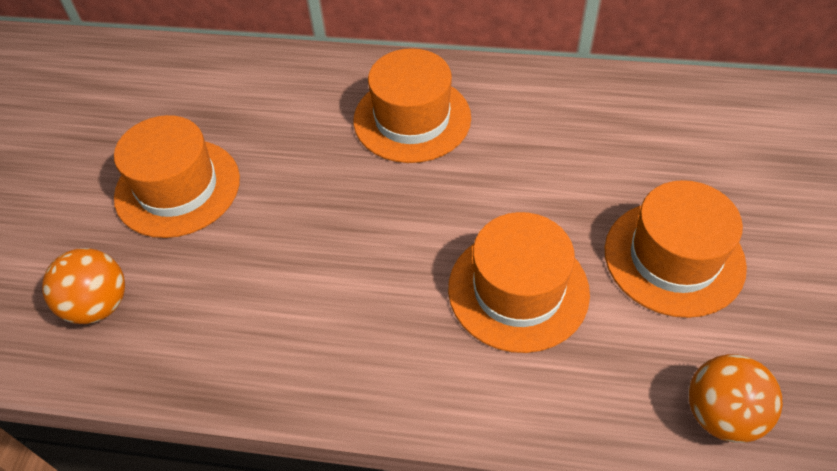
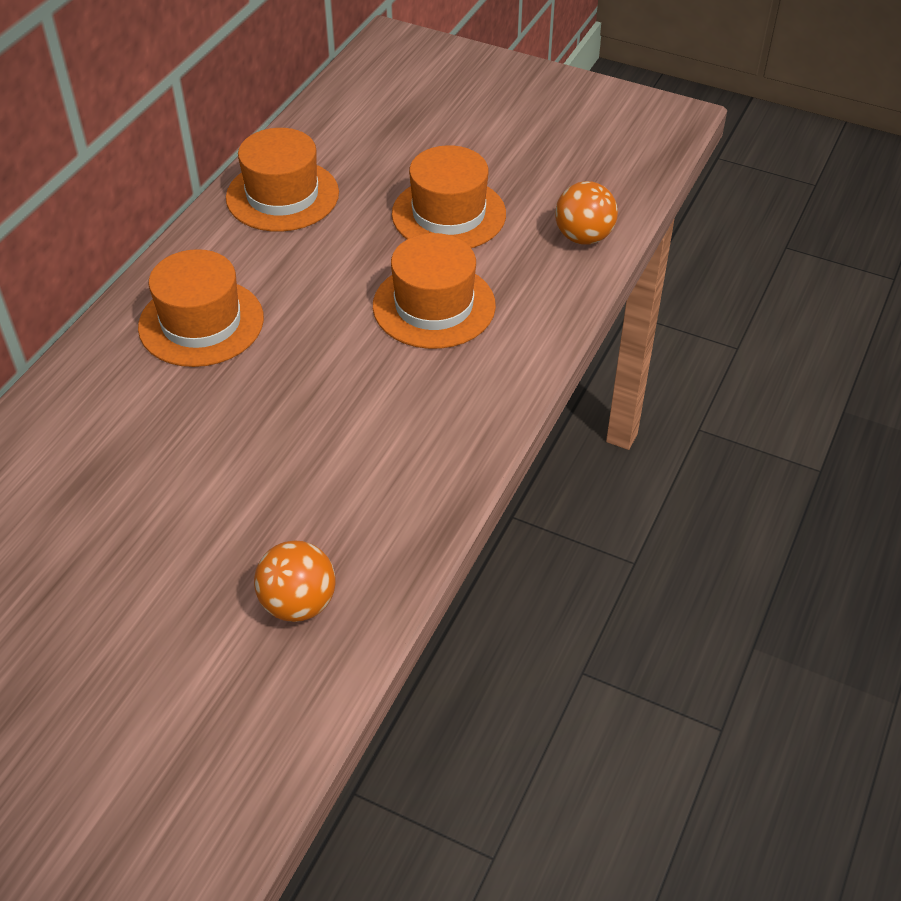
camera: 75 degrees left, 5 degrees down
(177, 187) = (176, 521): orange hat -> orange hat (282, 195)

